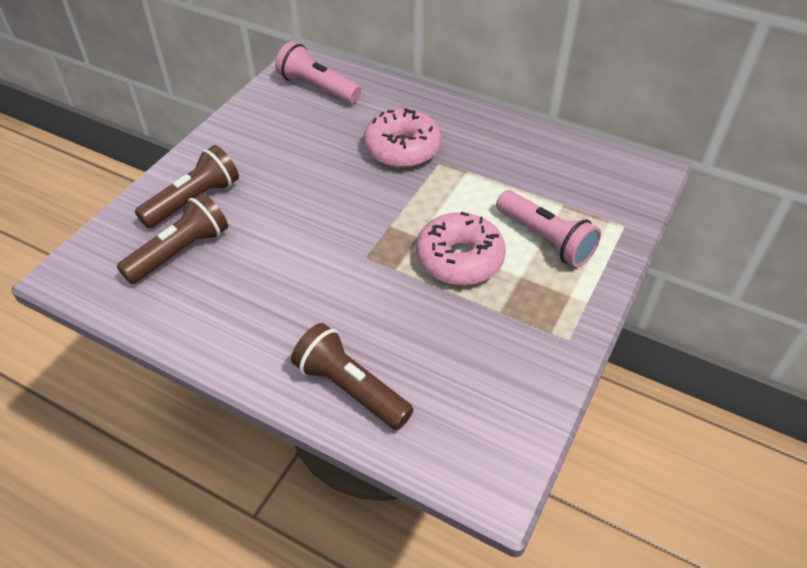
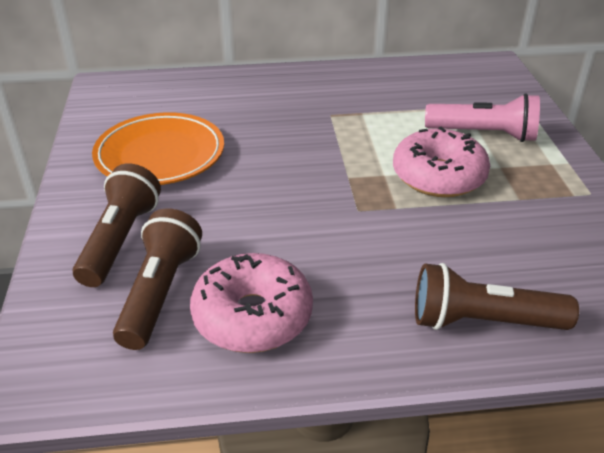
camera: 35 degrees left, 10 degrees down
(281, 143) = (160, 155): none -> orange plate
(317, 88) = (144, 100): pink flashlight -> none
(402, 149) = (285, 117): pink donut -> pink donut (252, 316)

